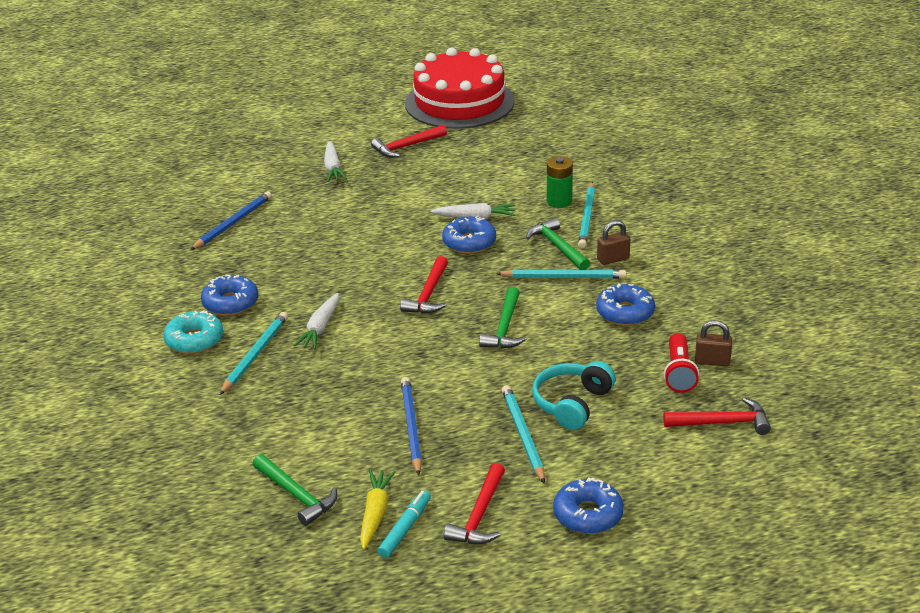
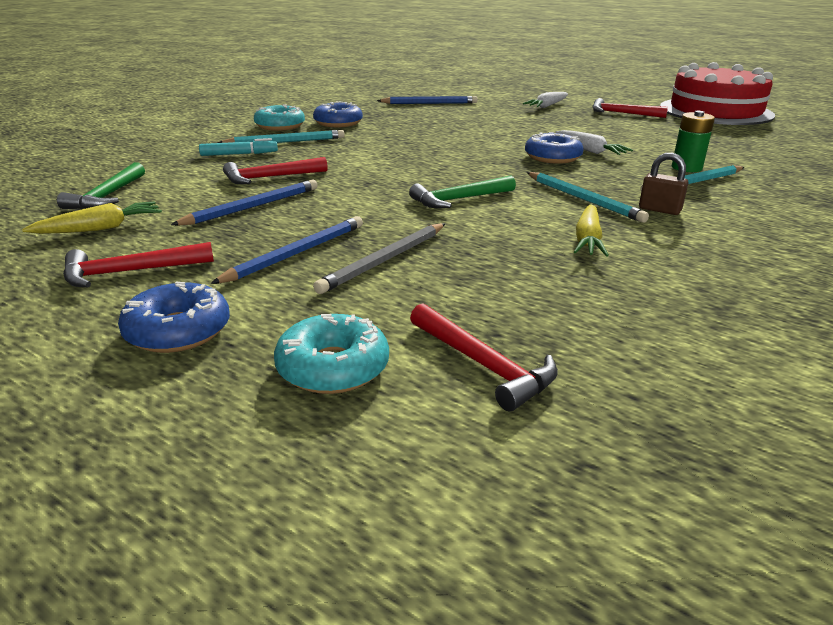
camera: 50 degrees right, 5 degrees down
(320, 328) = (348, 148): white carrot -> none
(405, 529) = (82, 246): turquoise marker -> turquoise marker (238, 154)
(428, 294) = (454, 164): red hammer -> red hammer (270, 178)
(523, 435) = (296, 253): turquoise pencil -> blue pencil
(557, 247) = (622, 185): green hammer -> none
(572, 403) = (385, 260): turquoise headphones -> grey pencil
(625, 312) = (588, 240): blue donut -> yellow carrot
(679, 373) = (538, 301): red flashlight -> none
(680, 472) = (333, 367): none -> turquoise donut
(712, 361) = (599, 315): brown padlock -> none

